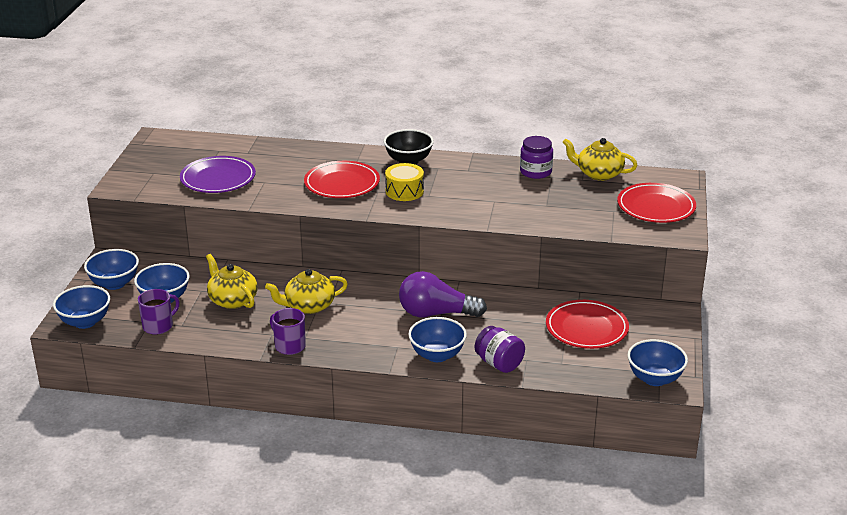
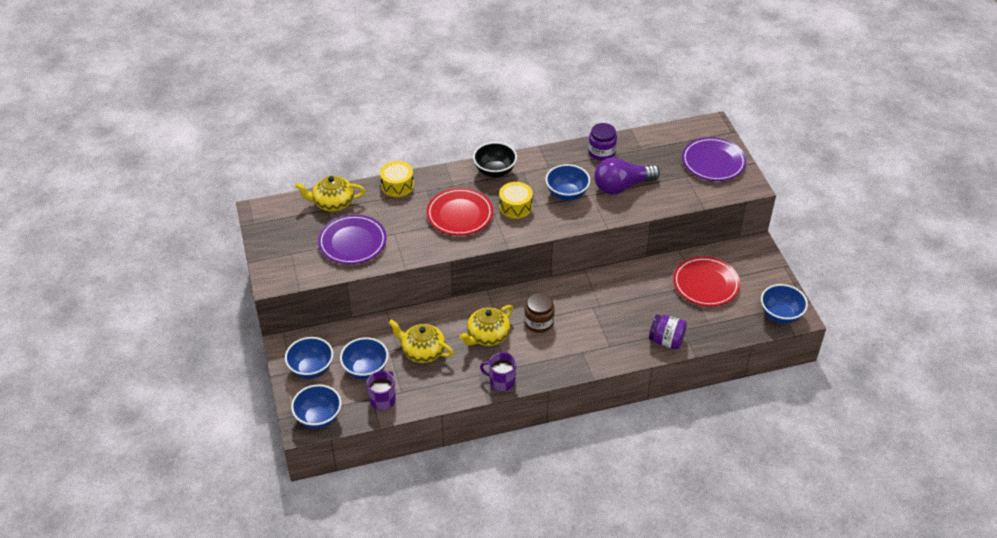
camera: 25 degrees left, 15 degrees up
(301, 149) = (397, 185): none -> yellow drum
(372, 310) = (539, 322): none -> brown jar
(436, 313) = (589, 308): purple light bulb -> purple light bulb (622, 186)
(437, 355) = (617, 349): blue bowl -> blue bowl (567, 194)
(598, 174) = (650, 139): yellow teapot -> yellow teapot (333, 203)
(656, 207) = (713, 162): red plate -> purple plate

